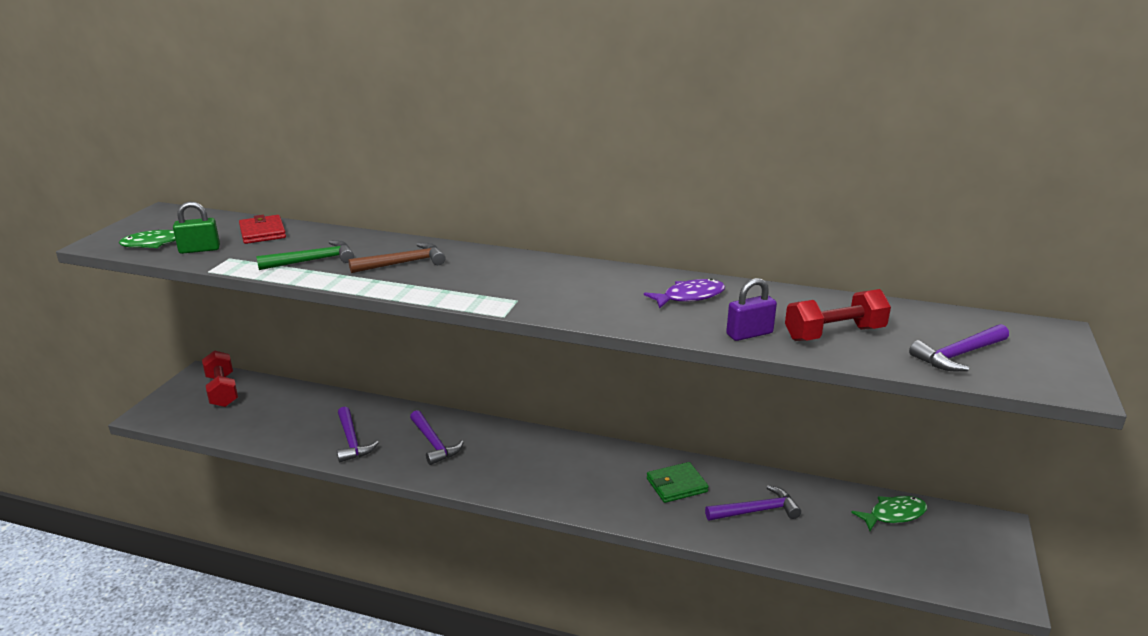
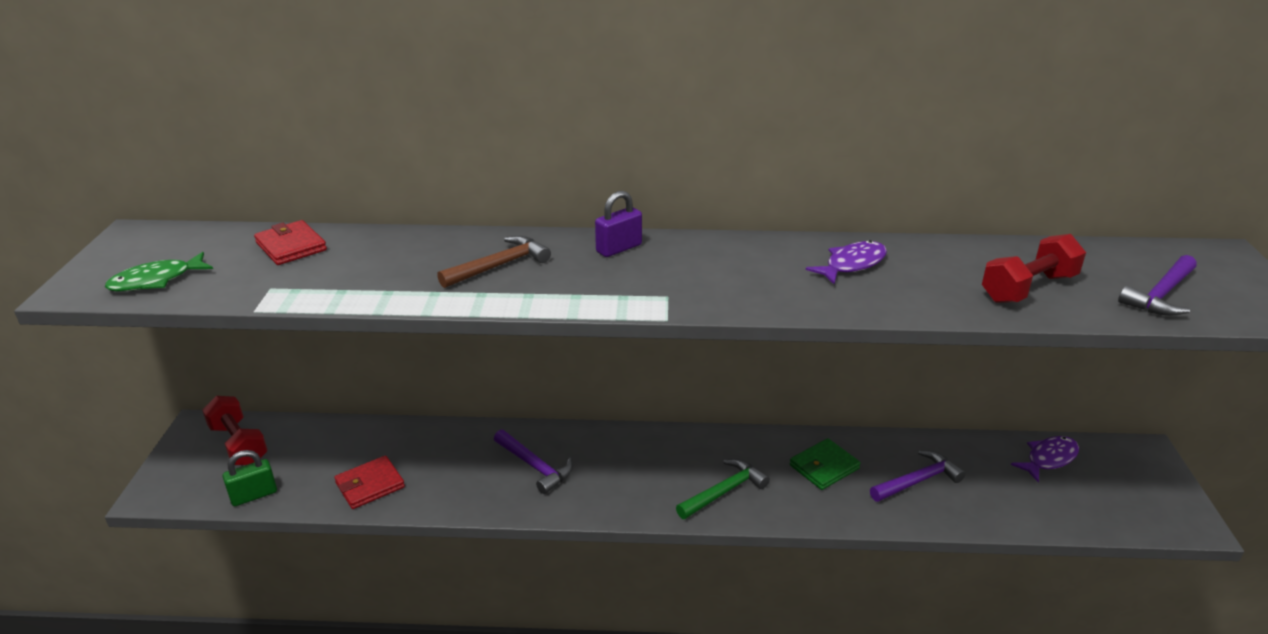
camera: 15 degrees left, 5 degrees up
(199, 250) = (221, 281): green padlock -> green padlock (254, 495)
(301, 435) = (370, 485): none -> red wallet
(313, 260) = (383, 277): green hammer -> green hammer (724, 491)
(352, 441) = (436, 481): purple hammer -> none
(749, 334) = (945, 301): purple padlock -> purple padlock (619, 248)
(894, 515) = (1049, 459): green fish -> purple fish

